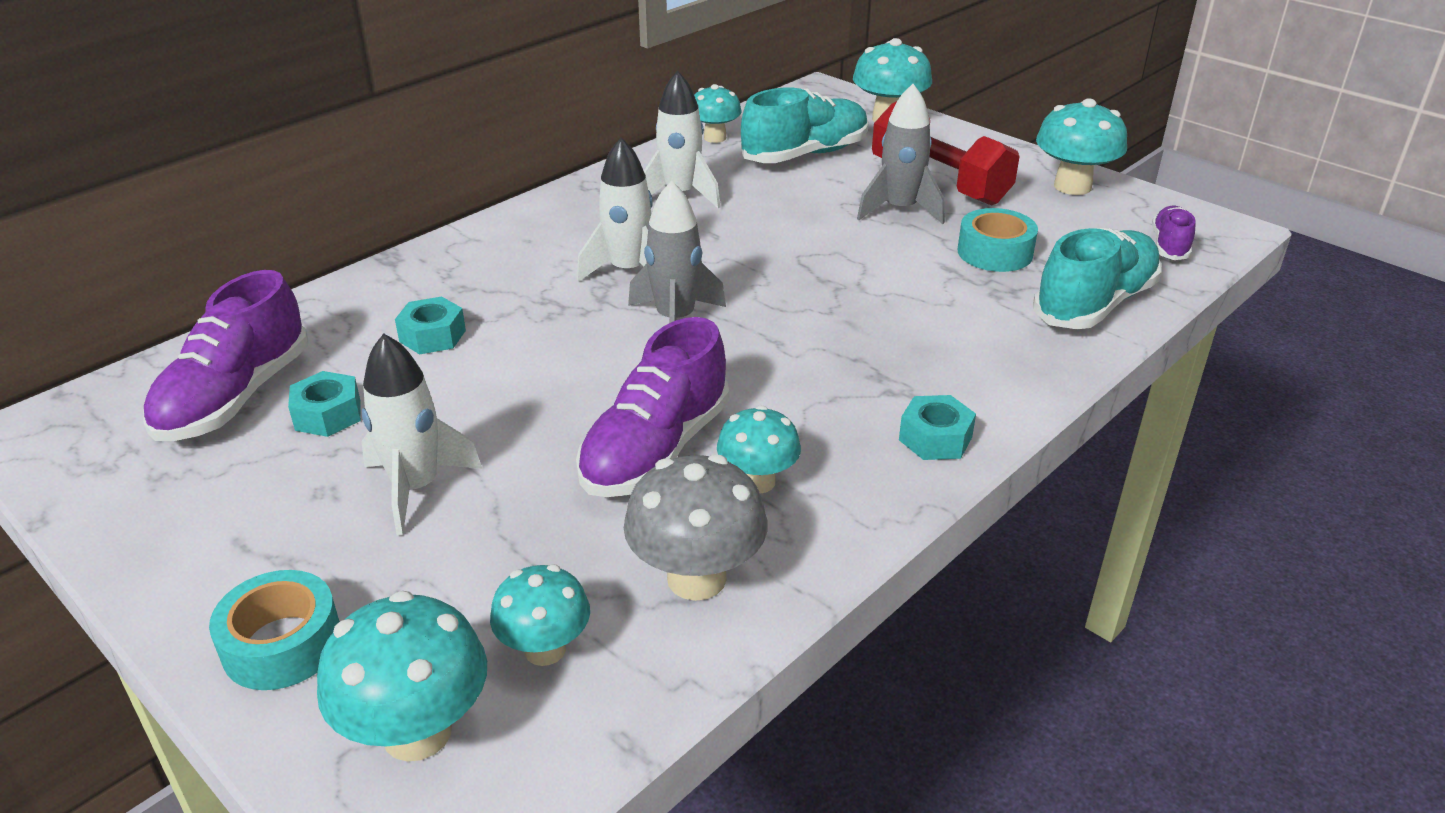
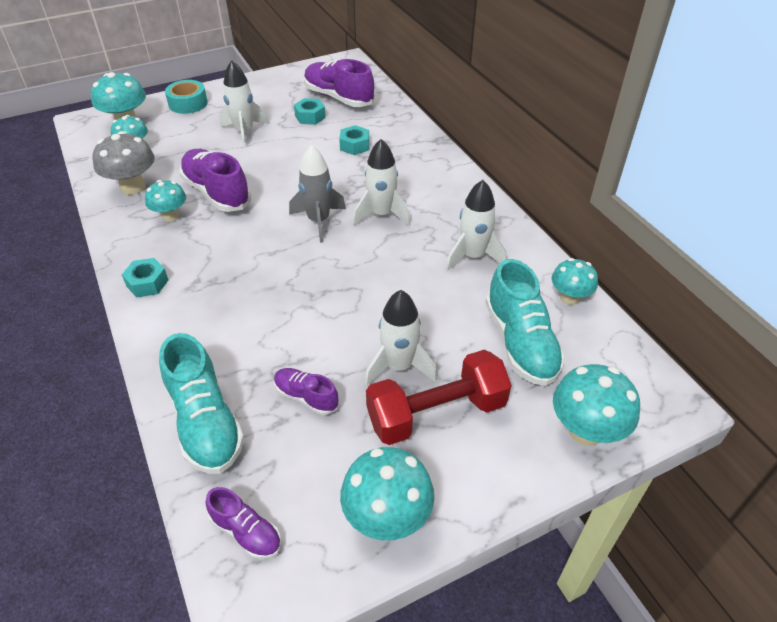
camera: 110 degrees right, 10 degrees up
(900, 210) = (399, 366): grey rocket -> white rocket
(995, 252) = (306, 397): turquoise tape -> purple shoe

